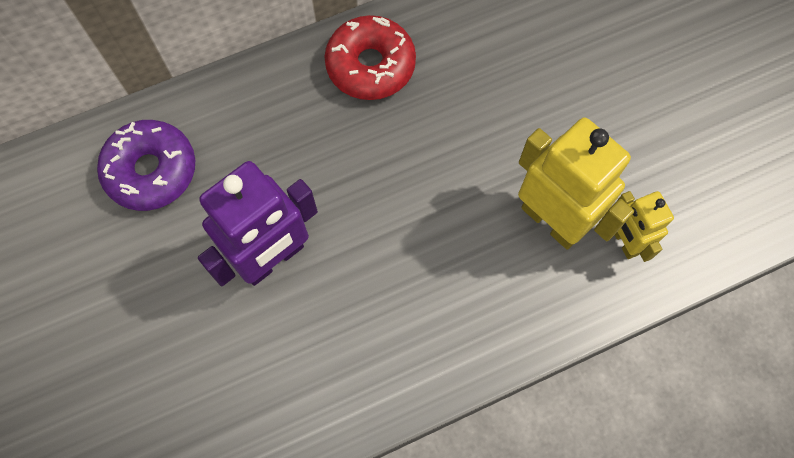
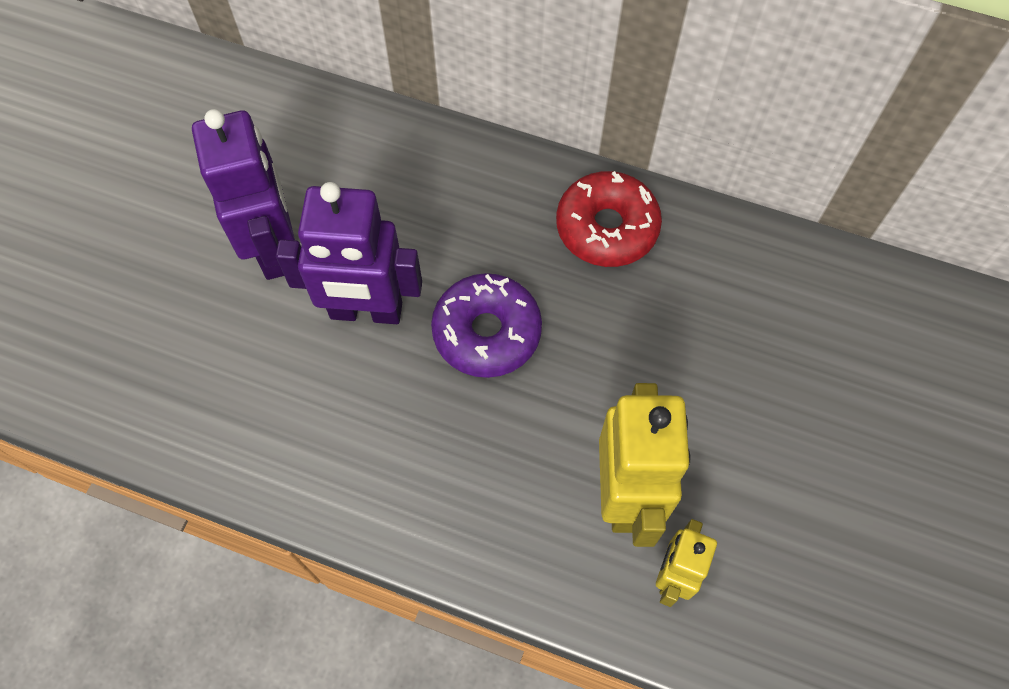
camera: 45 degrees right, 5 degrees down
(151, 171) = (349, 163): purple donut -> purple donut (487, 332)
(161, 275) = (274, 248): none -> purple robot

